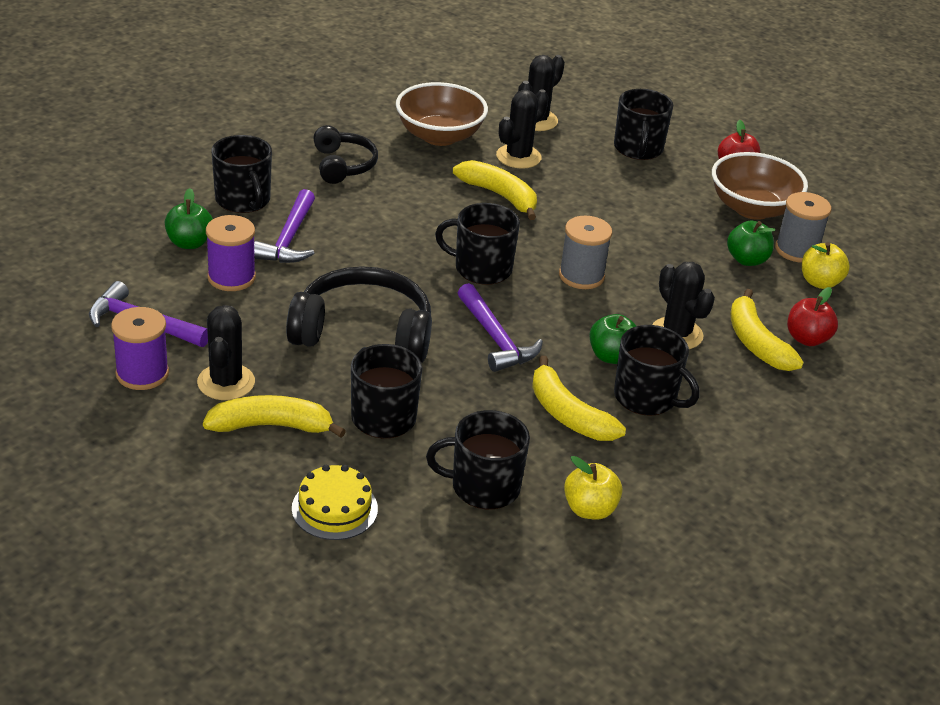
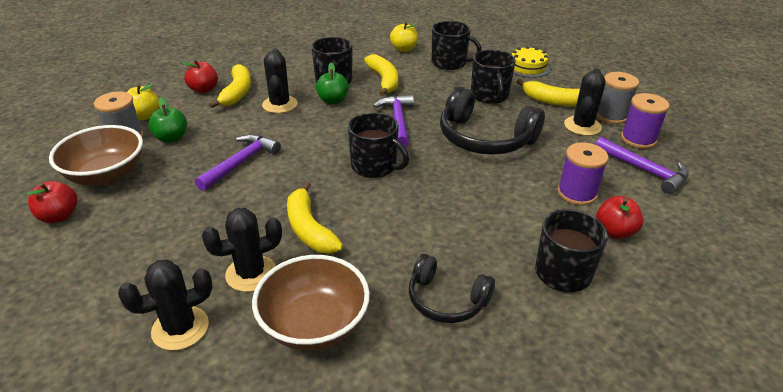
camera: 155 degrees left, 0 degrees up
(189, 243) = (614, 231): green apple -> red apple
(289, 239) = (523, 219): purple hammer -> purple hammer (240, 163)
(342, 165) = (446, 299): black headphones -> black headphones turned 75 degrees counterclockwise
(581, 276) = (304, 148): grey spool -> grey spool (611, 115)
(638, 148) = (117, 260): black mug -> none

